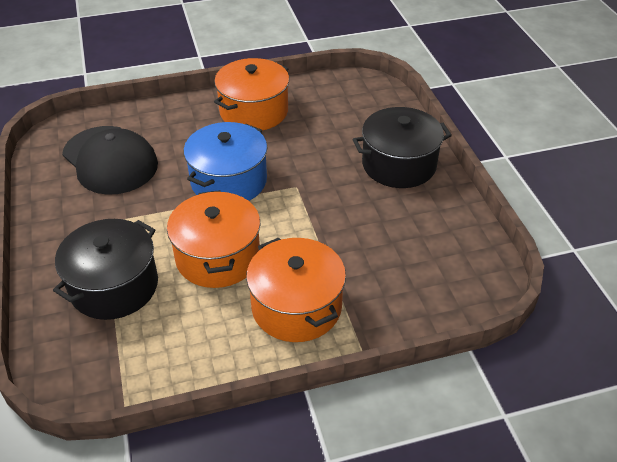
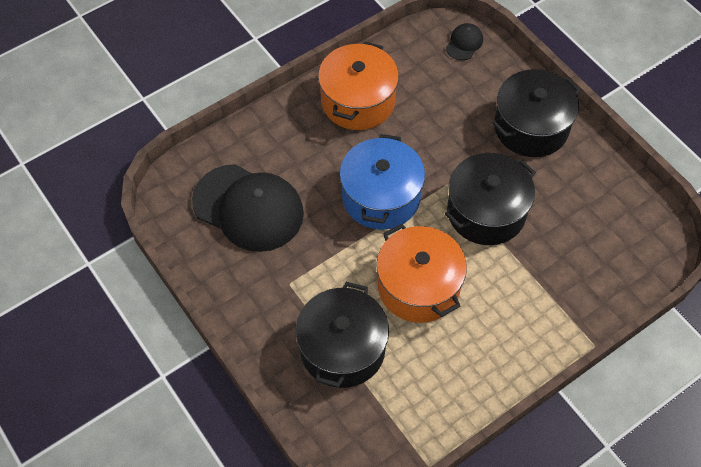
camera: 20 degrees left, 15 degrees up
(296, 307) = (515, 315): orange pot -> none
(318, 216) = (486, 212): none -> black pot
(372, 94) = (464, 43): none -> black cap

